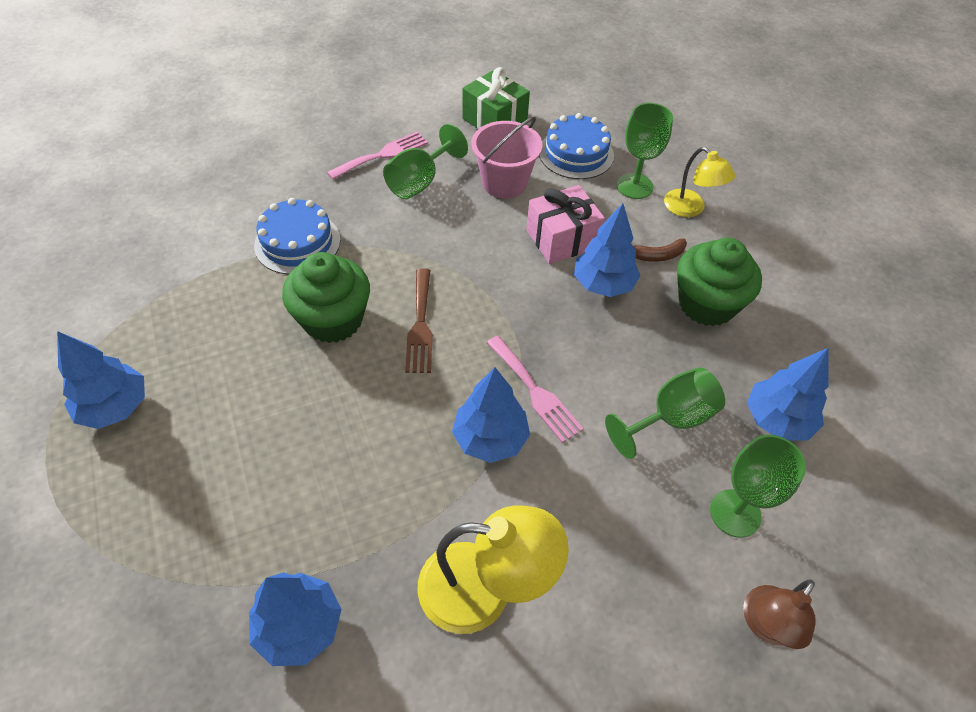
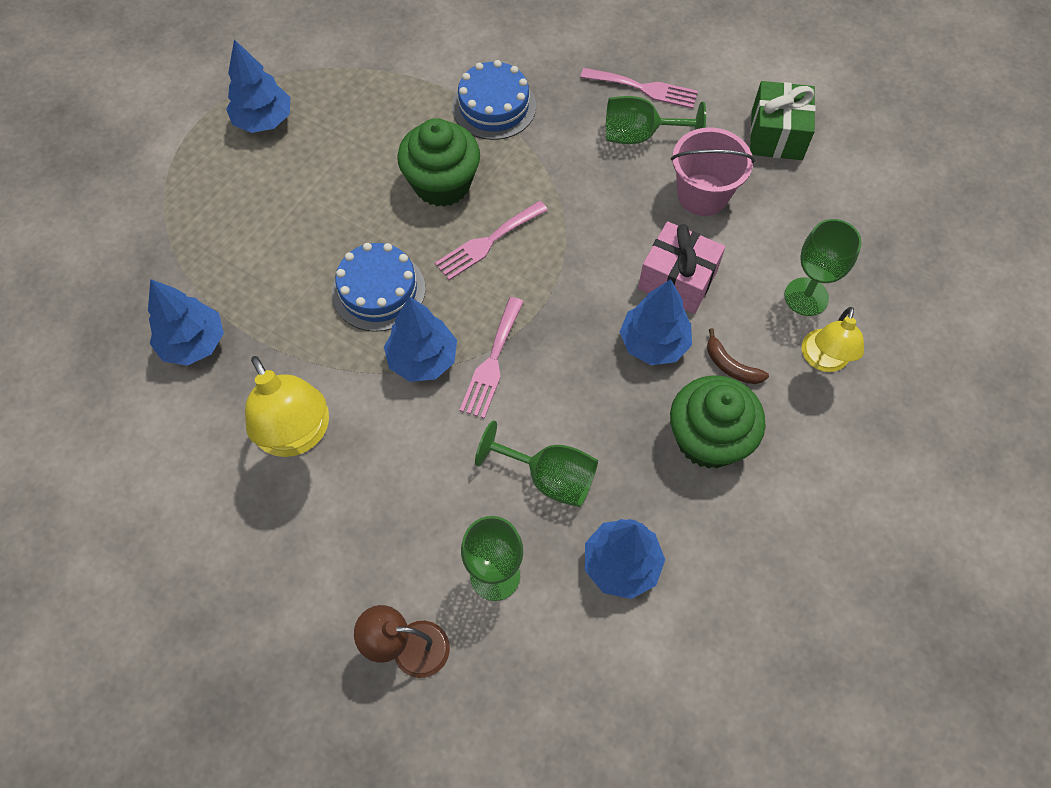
camera: 55 degrees right, 10 degrees up
(420, 325) = (488, 242): brown fork -> pink fork
(576, 153) = (801, 224): blue cake -> blue cake (378, 290)

